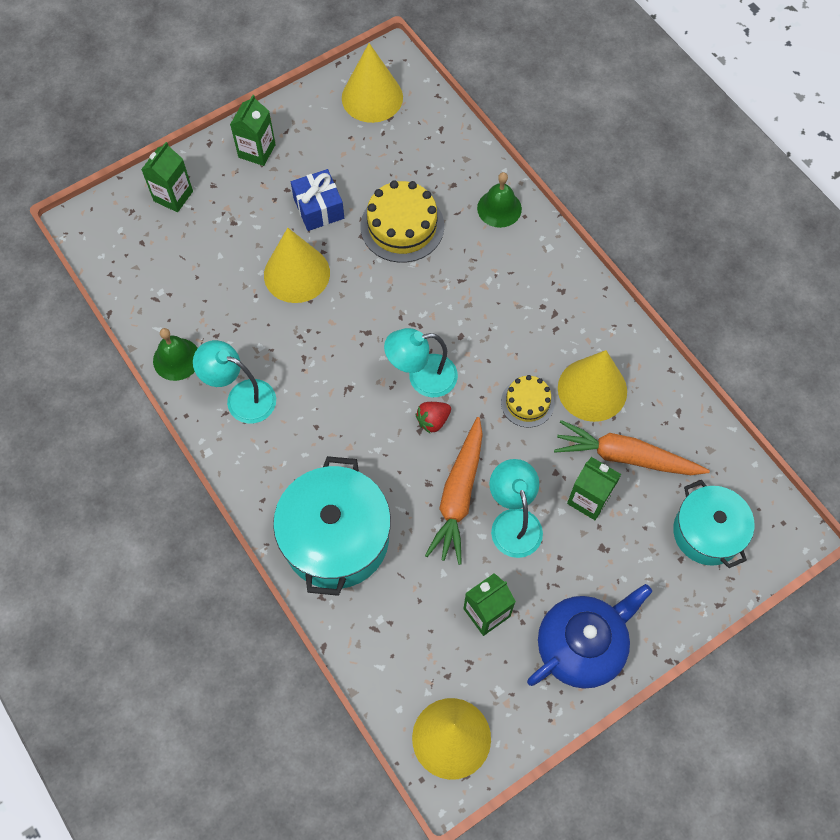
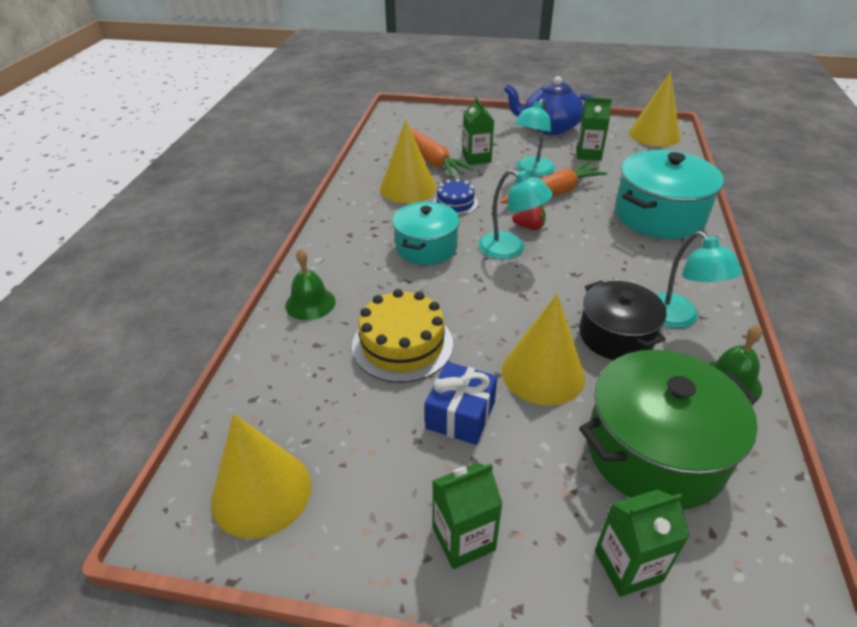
camera: 135 degrees left, 25 degrees down
(195, 268) = (654, 451): none -> green pot
(273, 343) = (616, 336): none -> black pot
(527, 402) = (455, 203): yellow cake -> blue cake
(707, 532) = (434, 125): turquoise pot -> turquoise pot (426, 247)

